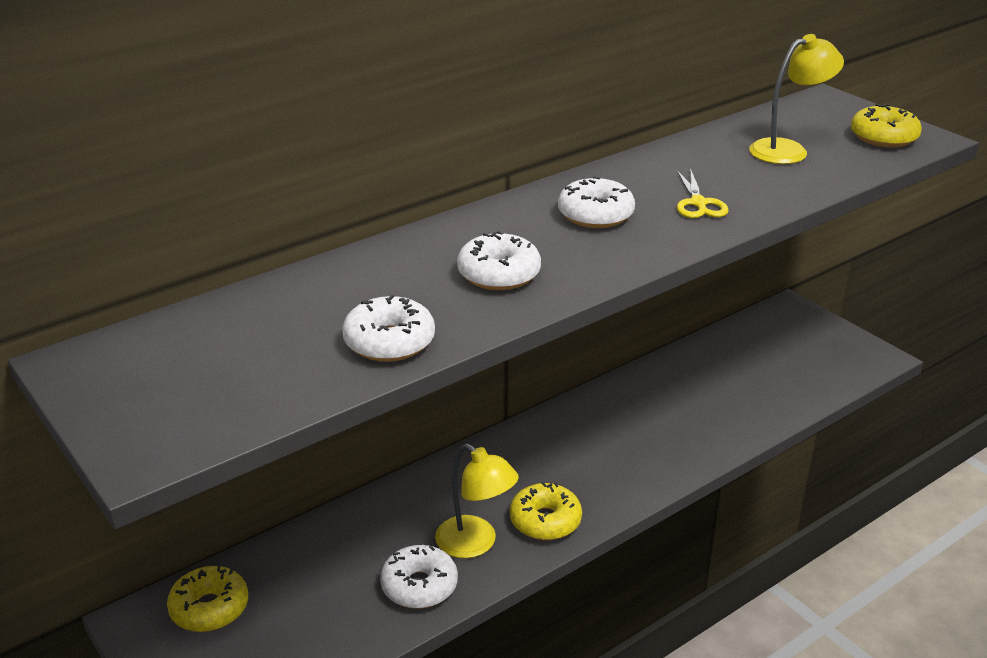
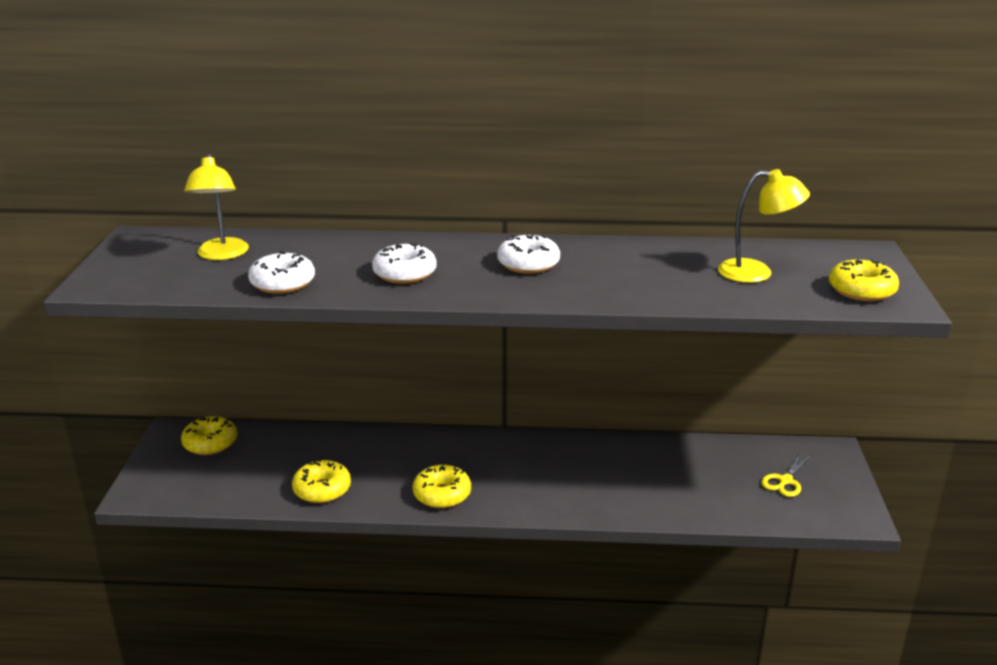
camera: 40 degrees right, 5 degrees down
(419, 586) = (322, 490): white donut -> yellow donut
(475, 544) = (383, 485): yellow lamp -> yellow lamp (222, 255)
(698, 203) = (612, 281): yellow scissors -> yellow scissors (785, 481)

